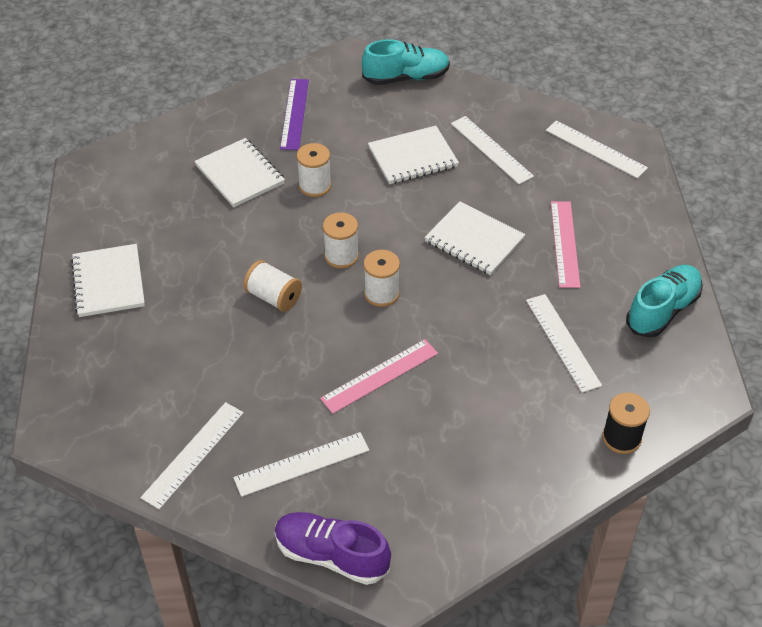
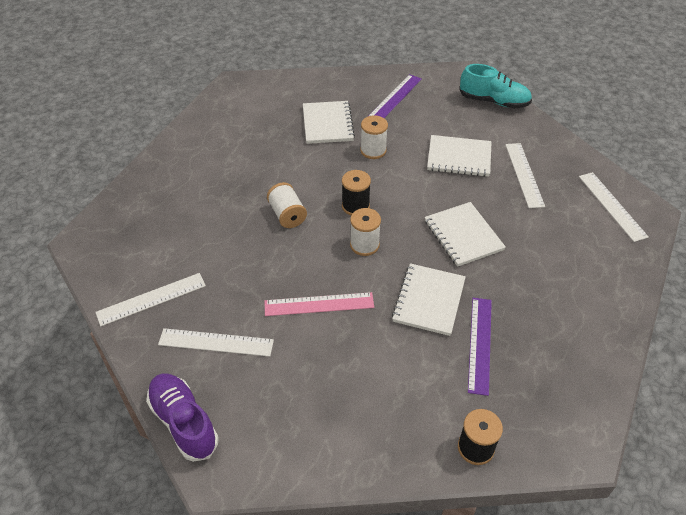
camera: 30 degrees right, 0 degrees up
(108, 282) = (190, 160): white notebook -> white notebook (428, 300)
(341, 256) = (355, 206): white spool -> black spool
(562, 342) = (479, 344): white ruler -> purple ruler
(564, 243) = (535, 268): pink ruler -> none
(662, 310) = (585, 357): turquoise shoe -> none

